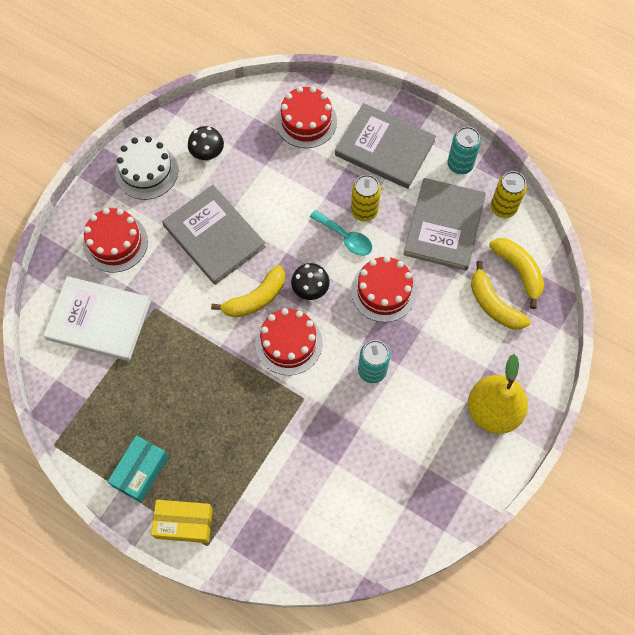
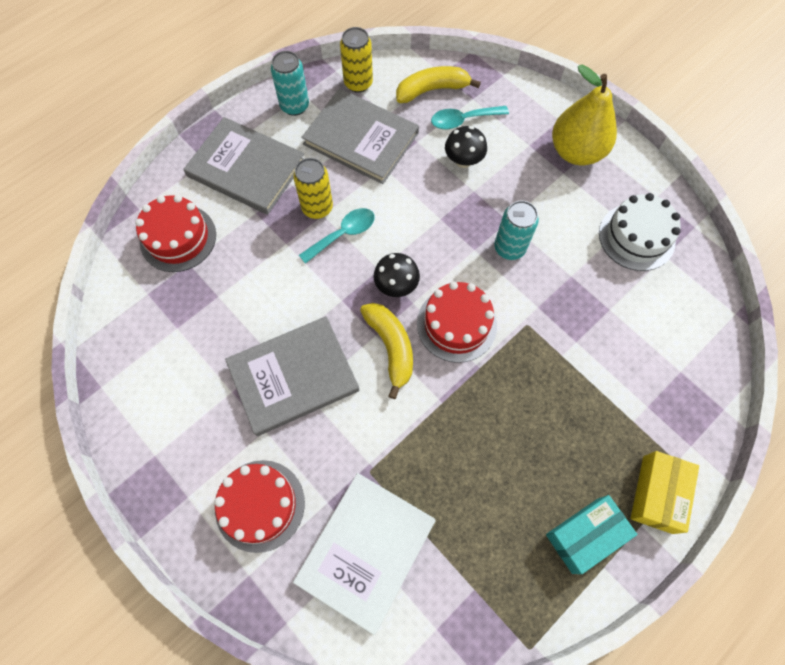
camera: 75 degrees left, 0 degrees up
(140, 471) = (585, 535): turquoise box -> turquoise box turned 75 degrees counterclockwise
(146, 171) = (170, 441): white cake -> white cake (636, 237)
(207, 153) = (174, 359): black mushroom -> black mushroom (463, 160)
(383, 291) = (420, 213): red cake -> none
(385, 148) = (246, 168): grey book -> grey book turned 75 degrees clockwise
(494, 304) = (463, 120): yellow banana -> turquoise spoon

